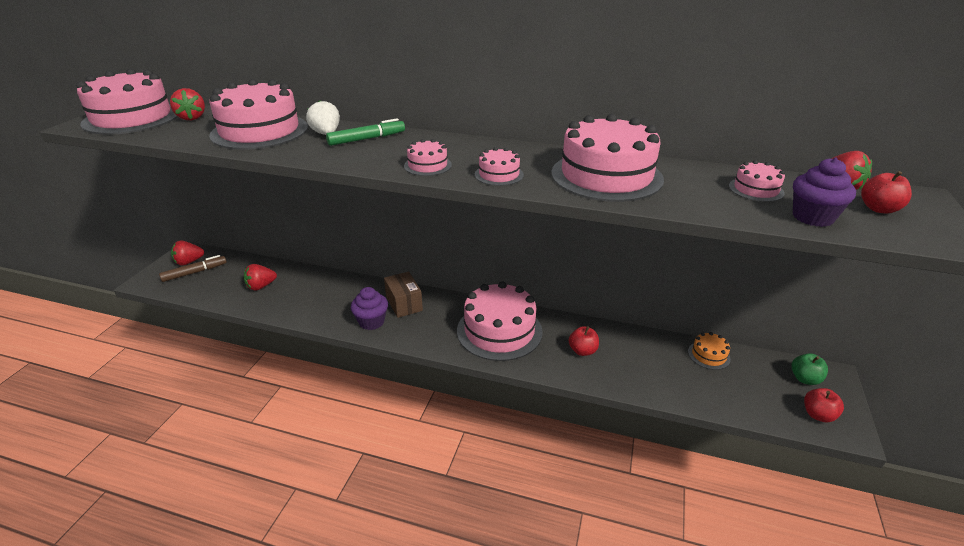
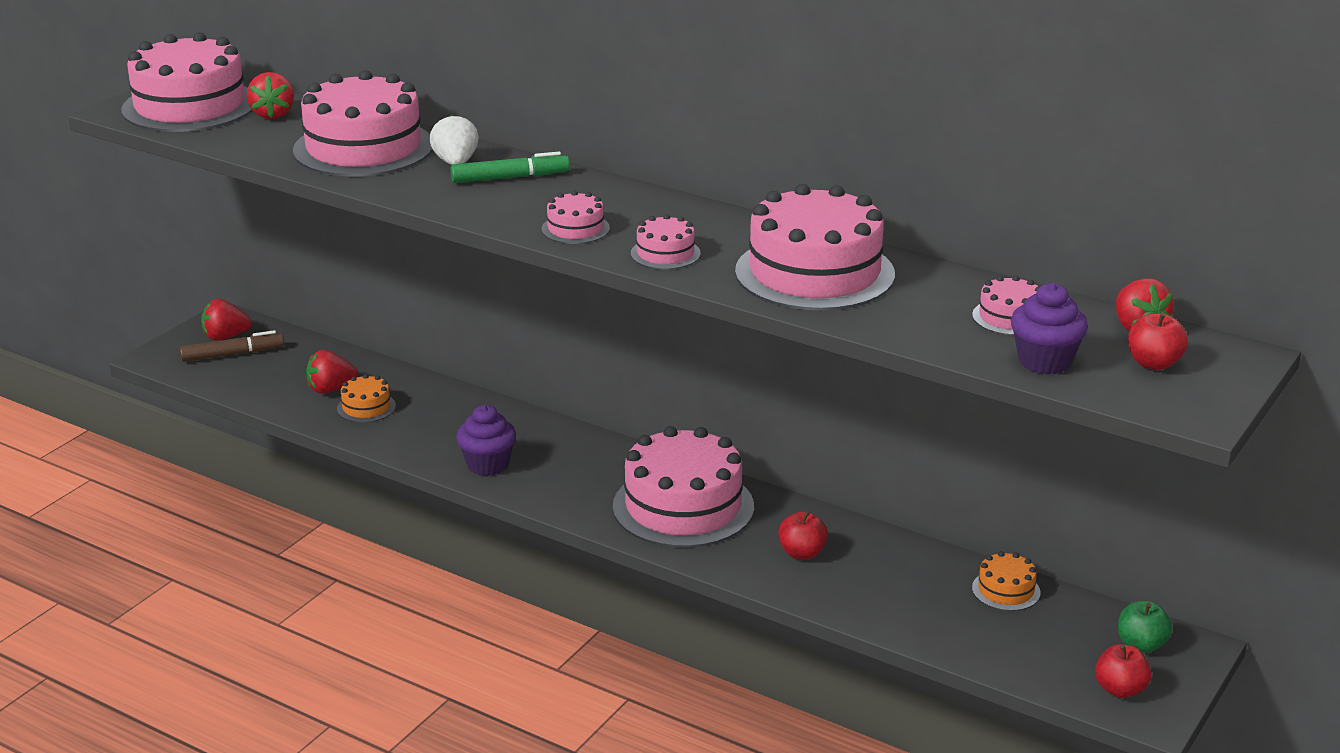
camera: 15 degrees right, 5 degrees down
(286, 295) = (366, 407): none -> orange cake
(404, 304) = (548, 446): brown box -> none

